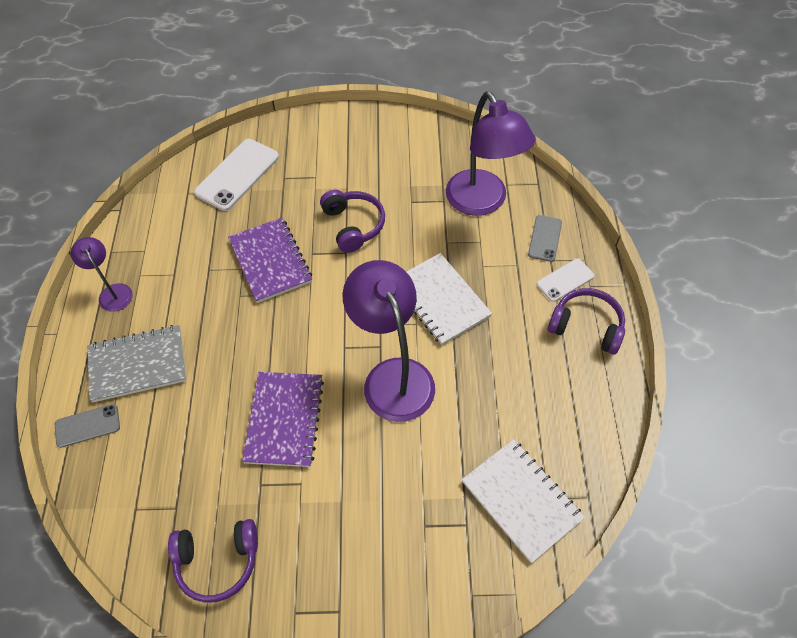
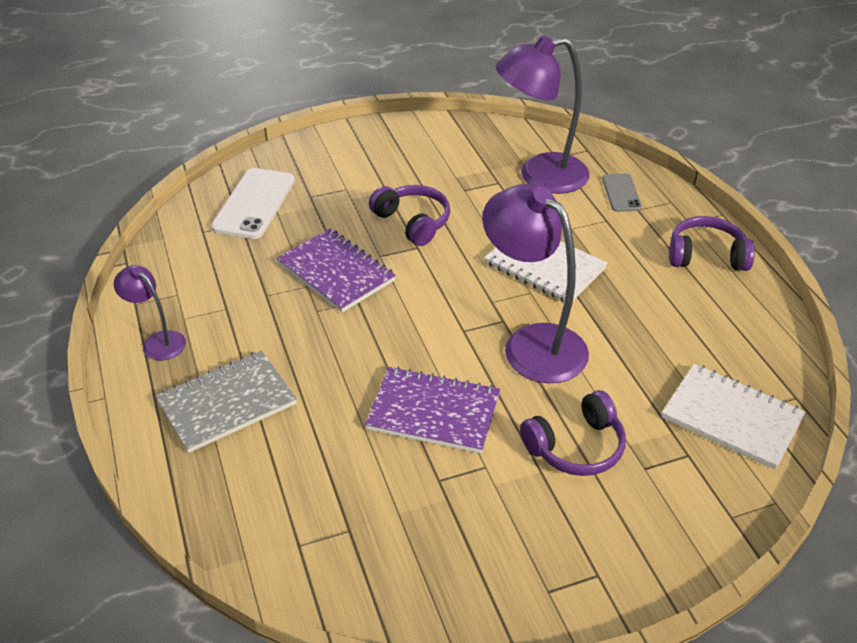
camera: 20 degrees left, 15 degrees down
(87, 425) = (193, 478): grey phone -> none
(218, 562) = (429, 568): purple headphones -> purple headphones (576, 447)
(285, 420) = (433, 412): purple notebook -> purple notebook turned 60 degrees counterclockwise
(482, 202) = (539, 176): purple lamp -> purple lamp turned 120 degrees clockwise
(565, 280) = (662, 222): white phone -> none

